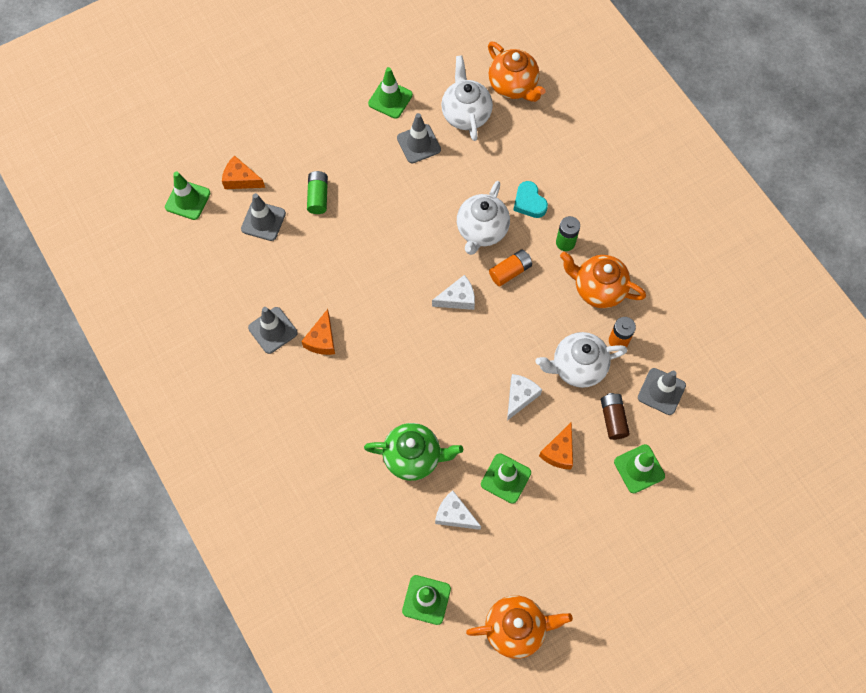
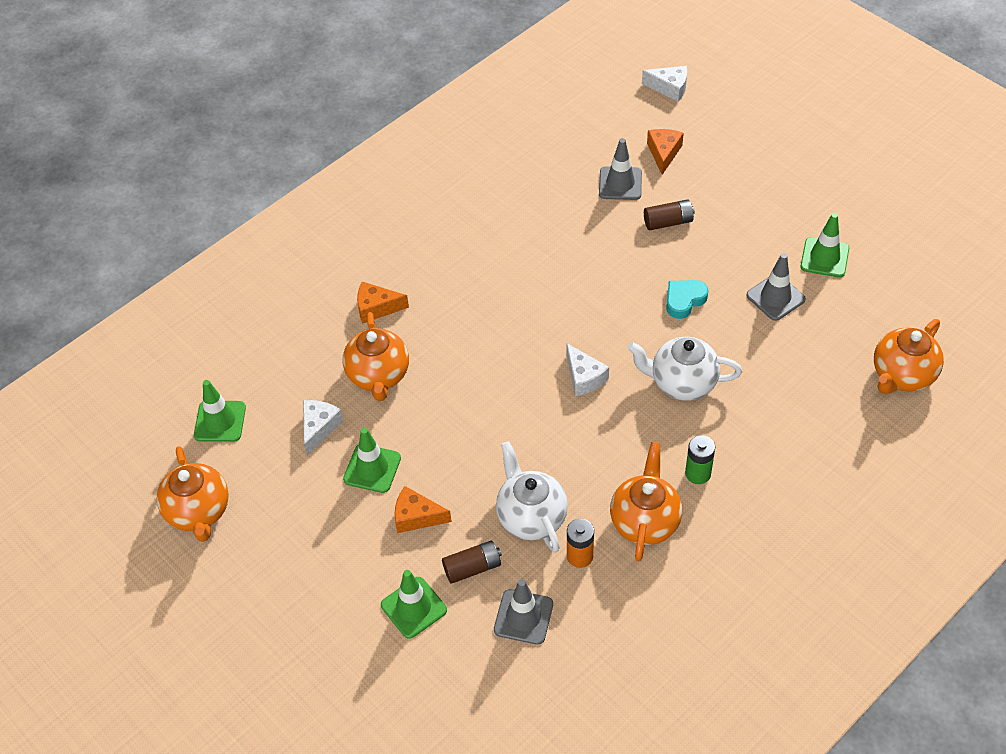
camera: 80 degrees right, 15 degrees down
(187, 200) = (622, 118): green traffic cone -> none
(273, 330) = (494, 222): grey traffic cone -> none
(318, 196) = (668, 222): green battery -> brown battery
(322, 340) = (495, 265): orange cheese -> orange cheese (376, 308)
(413, 457) = (378, 376): green teapot -> orange teapot
(466, 114) = (837, 335): white teapot -> none
(510, 271) = (637, 422): orange battery -> none
(520, 397) = (476, 463): white cheese -> white cheese (669, 88)
(529, 202) = (740, 424): turquoise heart -> turquoise heart (684, 300)

